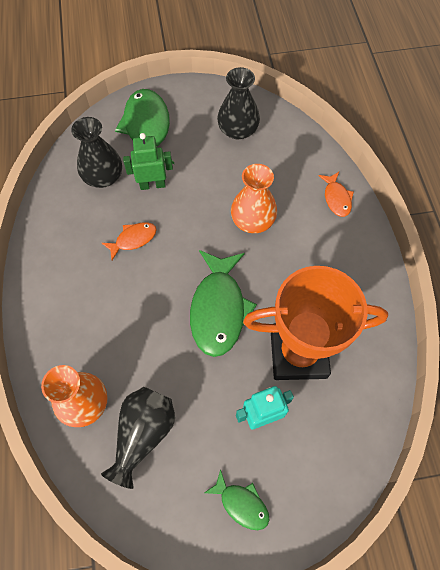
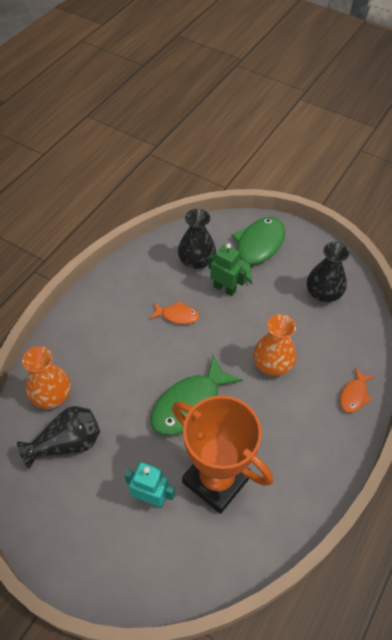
camera: 40 degrees right, 10 degrees down
(241, 503) = (83, 542): green fish -> none

